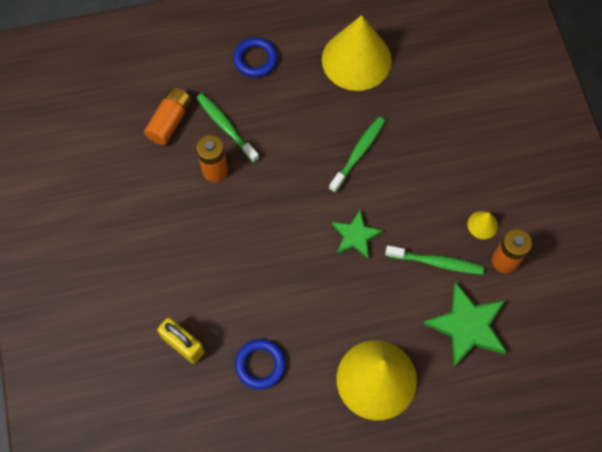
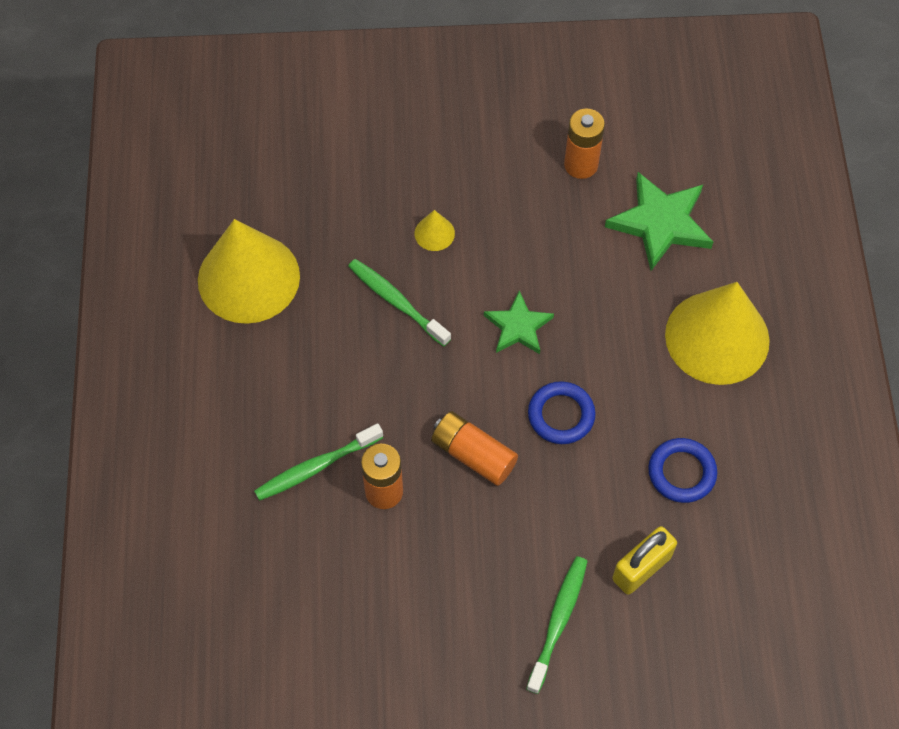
camera: 80 degrees left, 5 degrees down
(170, 121) = (288, 545): orange battery -> orange battery (473, 454)
(255, 59) = (212, 410): blue ring -> blue ring (561, 415)
(436, 262) = (571, 240): green toothbrush -> green toothbrush (558, 622)
(482, 225) = (528, 178): yellow cone -> yellow cone (434, 233)

